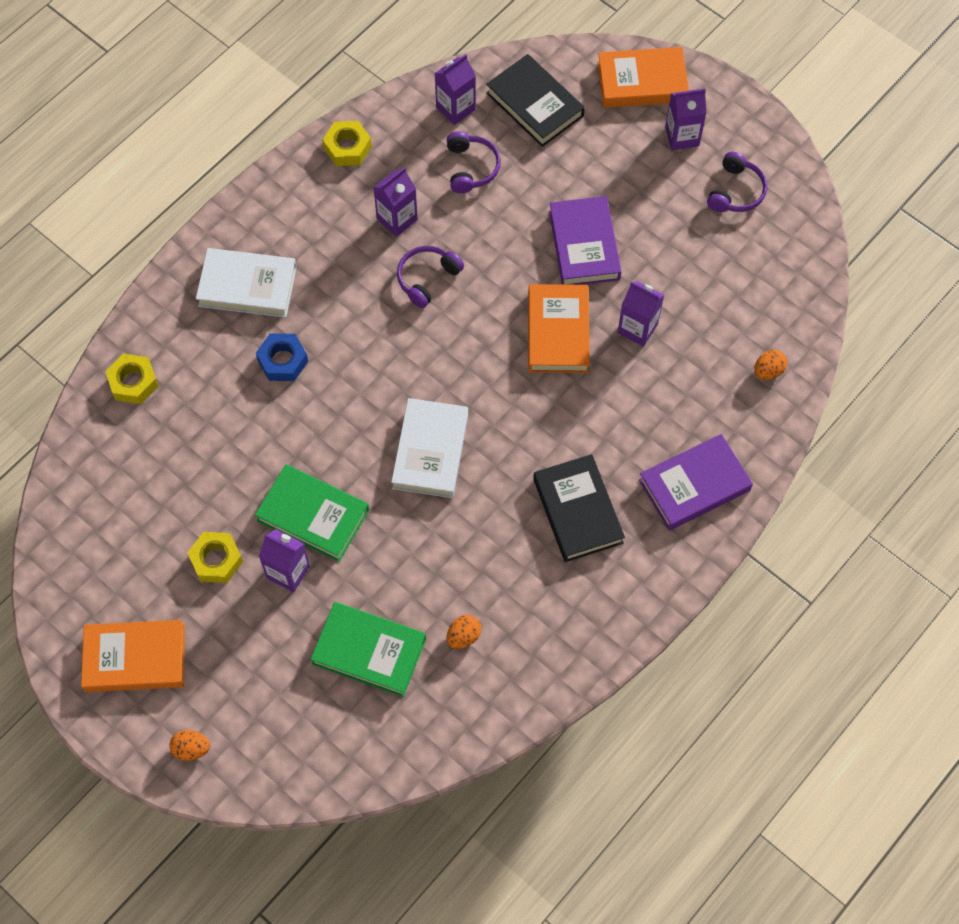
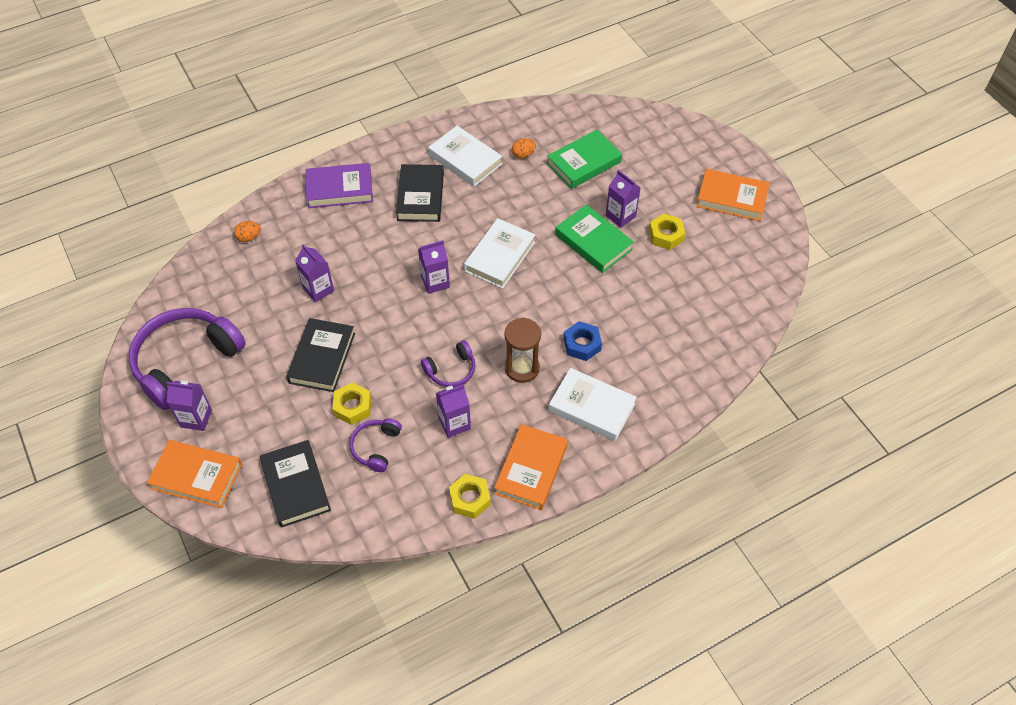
camera: 160 degrees left, 10 degrees down
(133, 382) = (698, 363): yellow nut -> yellow nut (352, 407)
(191, 749) = (706, 147): orange egg -> none
(345, 307) = (522, 368): none -> brown hourglass
(369, 651) = (584, 163): green book -> green book turned 75 degrees counterclockwise
(455, 108) = (363, 505): purple carton -> purple carton (435, 282)
(544, 597) = (465, 159): none -> white book
(558, 332) = (375, 304): orange book -> orange book (531, 469)
(584, 245) = (322, 358): purple book -> black book
(736, 191) = (185, 362): purple headphones -> purple headphones, size x2.07

